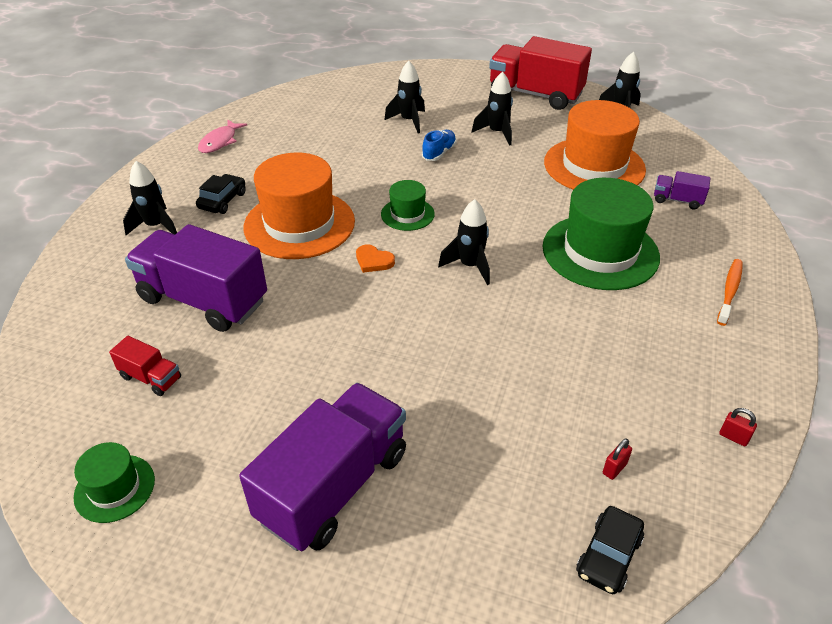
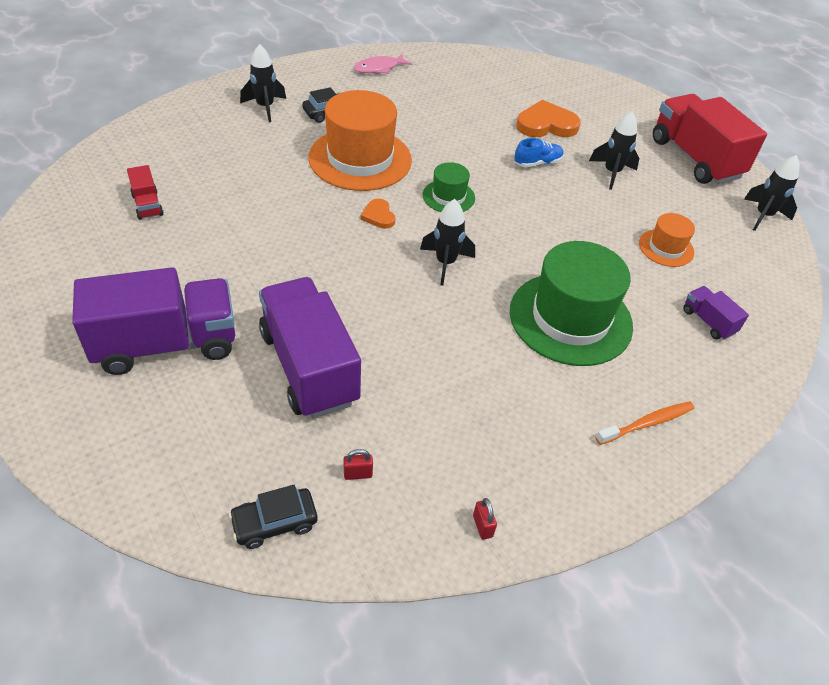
camera: 35 degrees right, 5 degrees up
(114, 488) = (55, 257): green hat -> none
(203, 300) = (235, 174): purple truck -> purple truck (309, 367)
(409, 121) = (546, 124): black rocket -> orange heart
(594, 166) = (666, 248): orange hat -> orange hat, size x0.49

